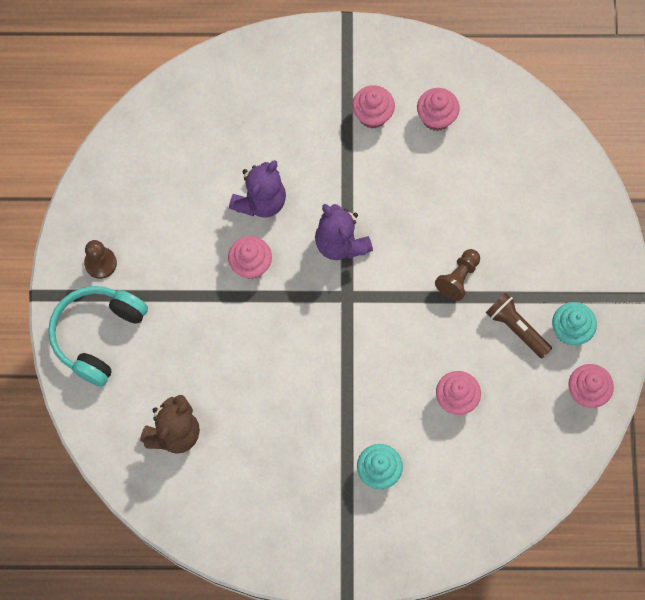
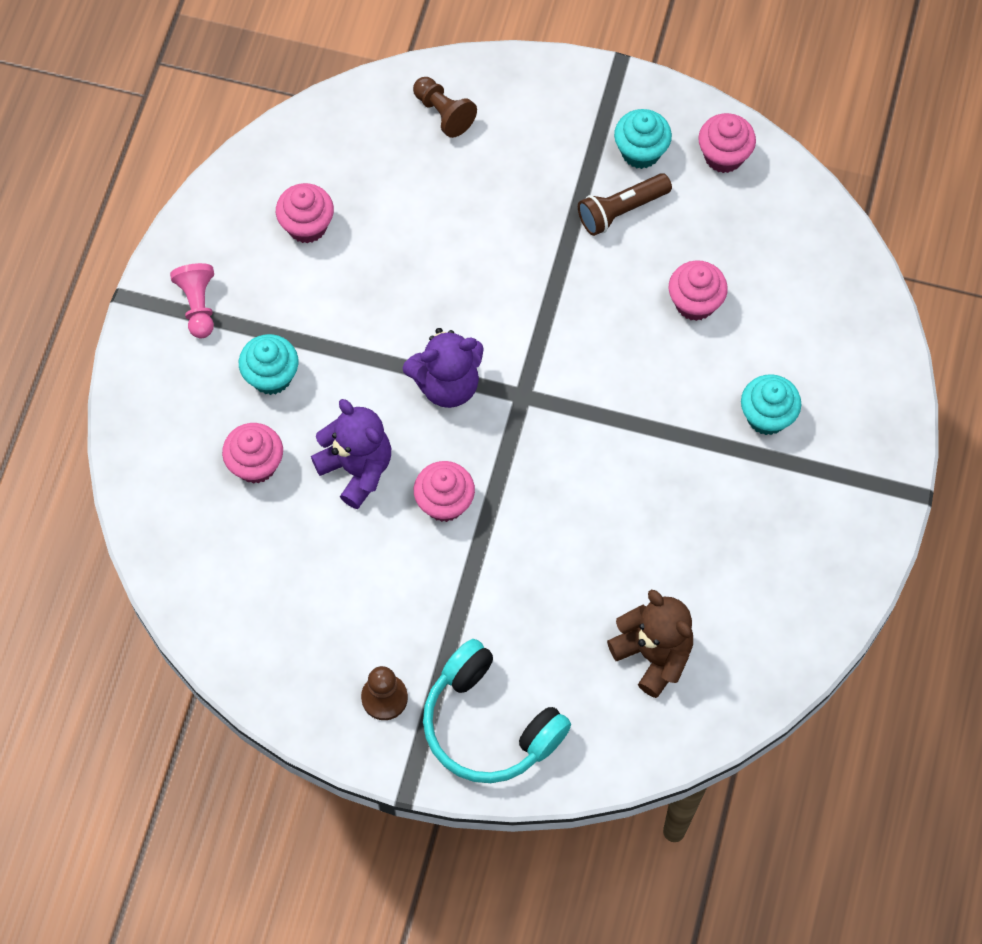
camera: 75 degrees left, 5 degrees down
(314, 127) = (271, 376): none -> turquoise cupcake
(353, 65) = (198, 305): none -> pink pawn
(372, 115) = (278, 300): pink cupcake -> pink cupcake (256, 464)
(458, 278) = (536, 258): brown pawn -> brown pawn (443, 113)

